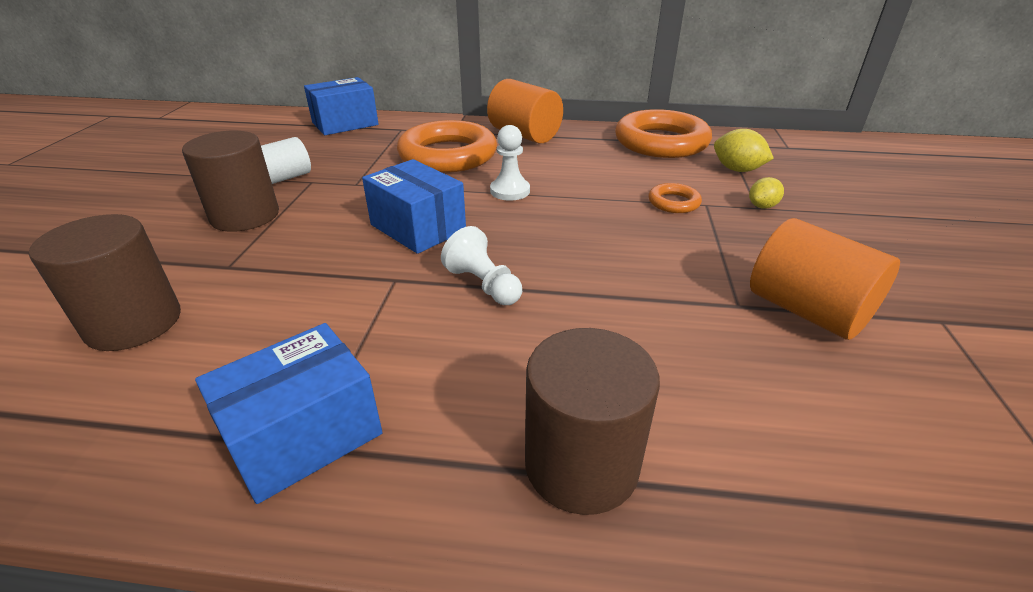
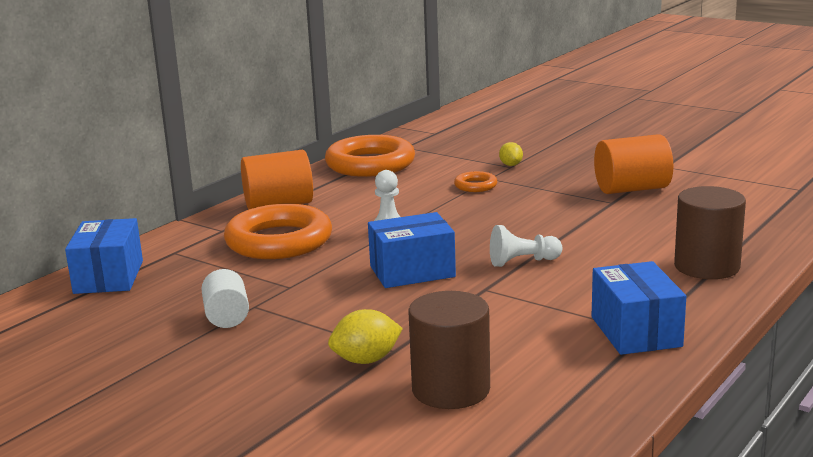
camera: 60 degrees left, 15 degrees down
(245, 216) = (297, 340): brown cylinder -> none
(737, 170) = (450, 156): yellow lemon -> yellow lemon (366, 360)

